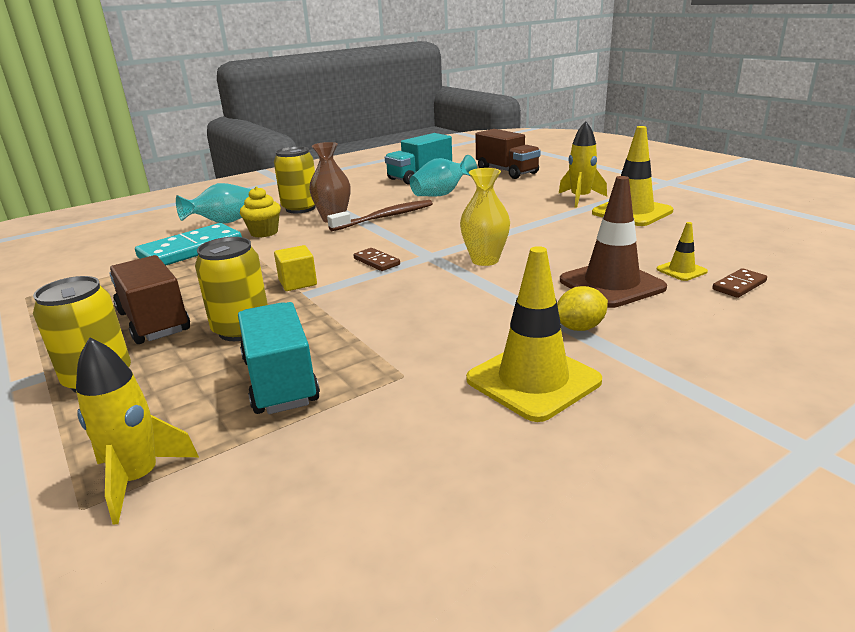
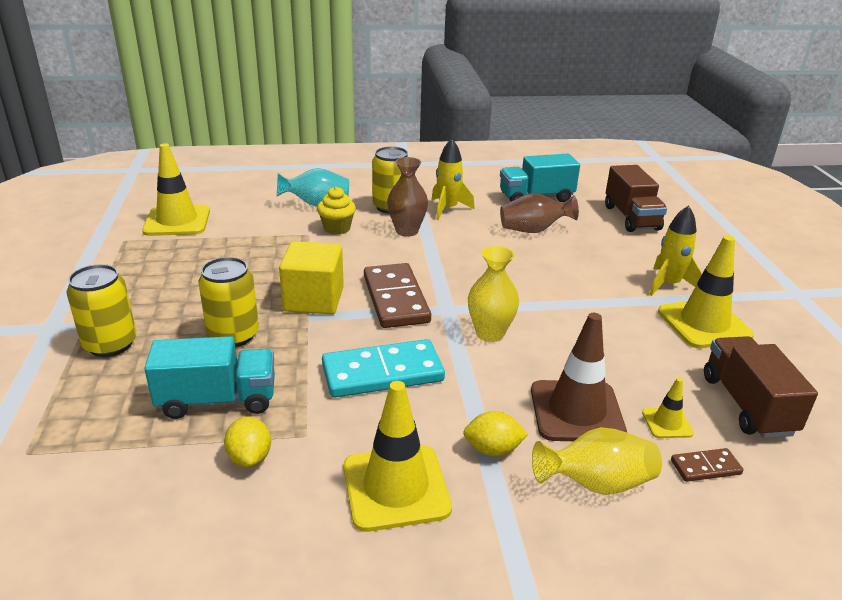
camera: 25 degrees right, 5 degrees up
(79, 267) = (177, 221): none -> yellow traffic cone
(139, 479) = (71, 446): yellow rocket -> yellow rocket (448, 209)
(154, 322) = (183, 301): brown truck -> brown truck (747, 405)
(191, 250) = (266, 229): turquoise domino -> turquoise domino (382, 373)
(280, 381) = (217, 400): turquoise truck -> turquoise truck turned 75 degrees clockwise
(297, 282) = (314, 299): yellow cube -> yellow cube, size x1.73
(367, 411) = (250, 457): none -> yellow lemon
(376, 261) = (396, 299): brown domino -> brown domino, size x2.10
(385, 217) = (453, 244): brown toothbrush -> none
(441, 194) = (533, 230): turquoise vase -> brown vase
(682, 320) = (596, 484): none -> yellow vase

